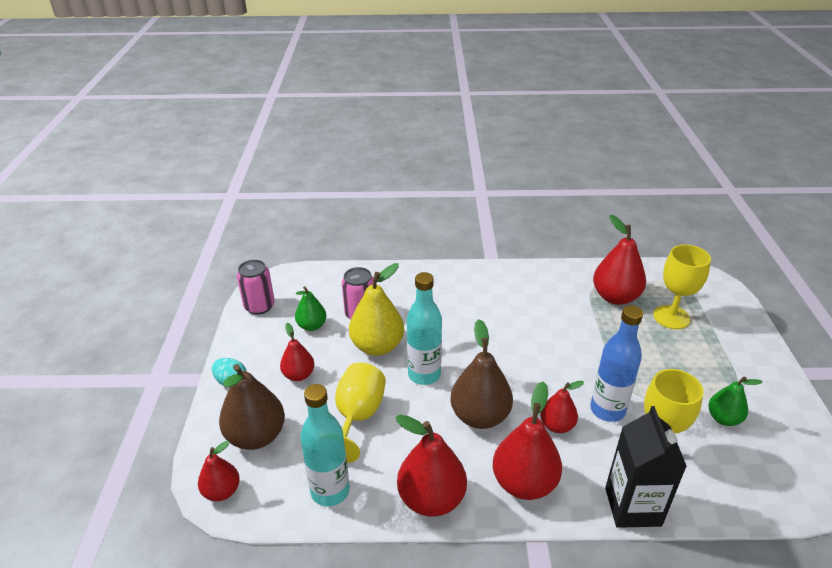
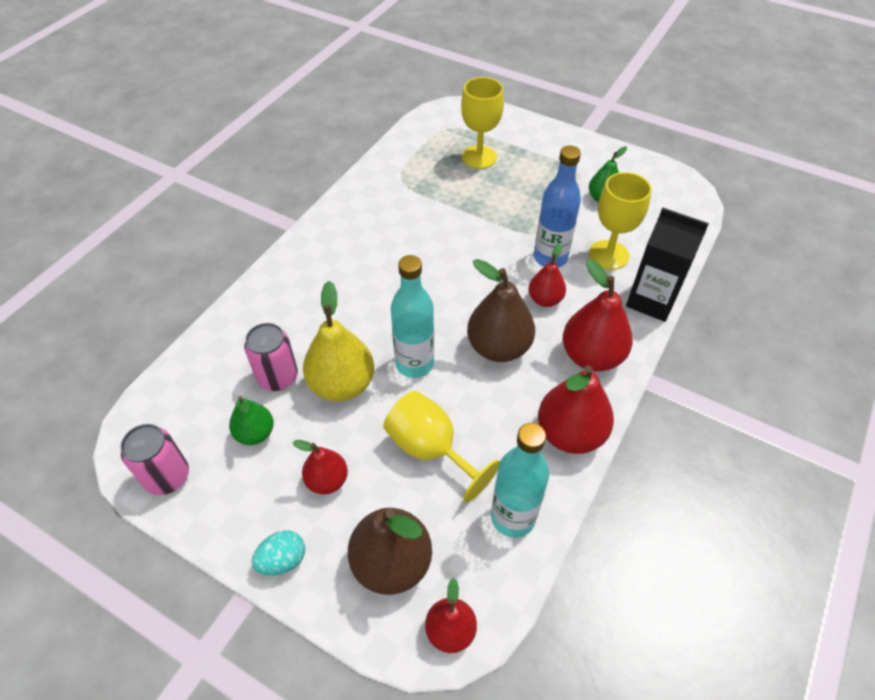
camera: 60 degrees left, 15 degrees up
(615, 297) = (426, 174): red pear -> none

